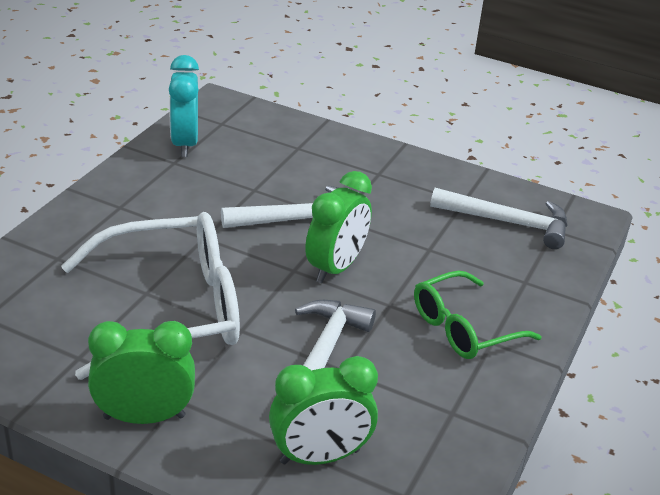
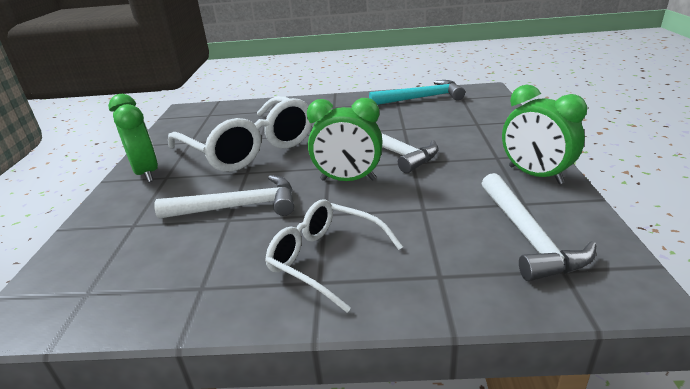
camera: 70 degrees right, 5 degrees down
(185, 144) = (421, 98): turquoise clock -> turquoise hammer
(319, 456) = (125, 240): green clock -> green clock (535, 175)
(463, 328) = (326, 259): green glasses -> white glasses

